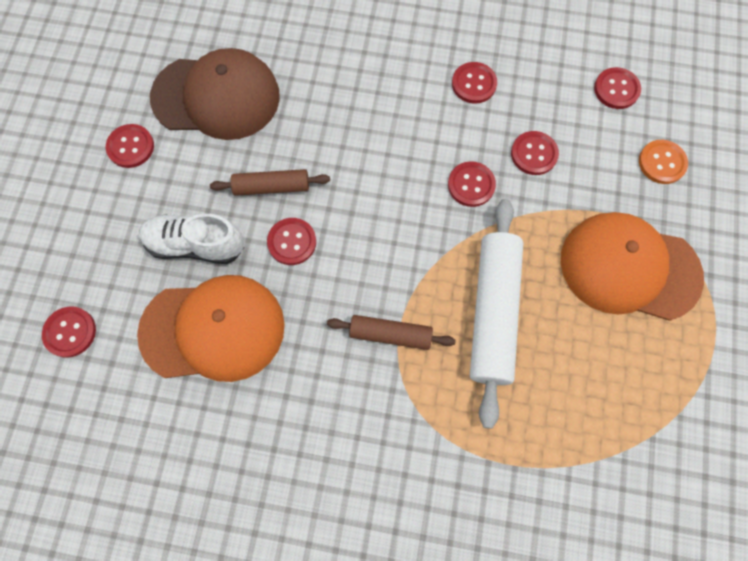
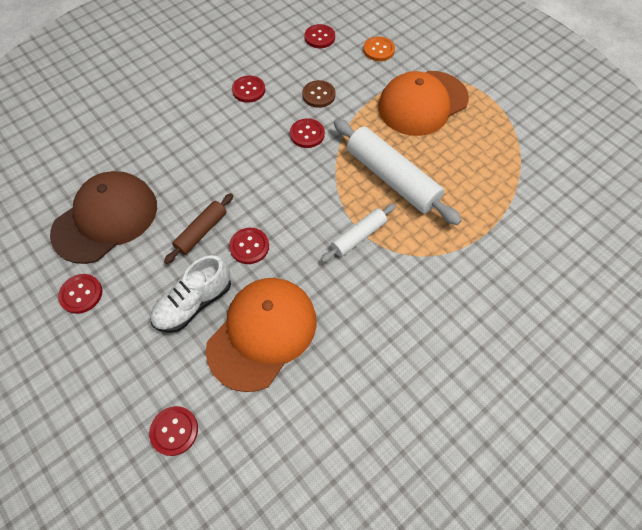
camera: 50 degrees left, 10 degrees down
(390, 334) = (358, 236): brown rolling pin -> white rolling pin
(534, 154) = (318, 95): red button -> brown button

